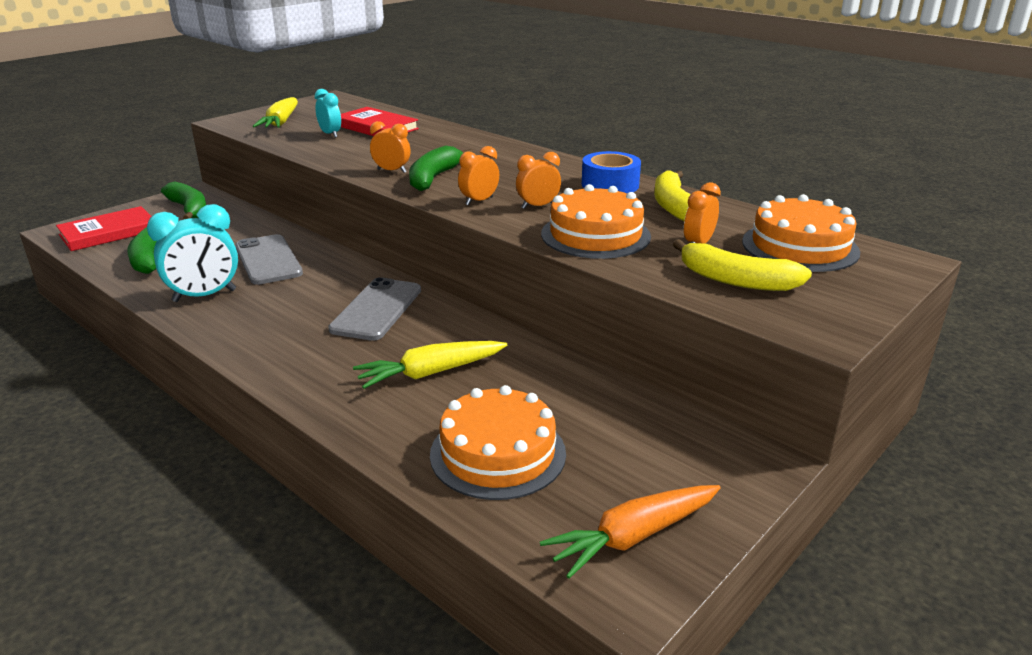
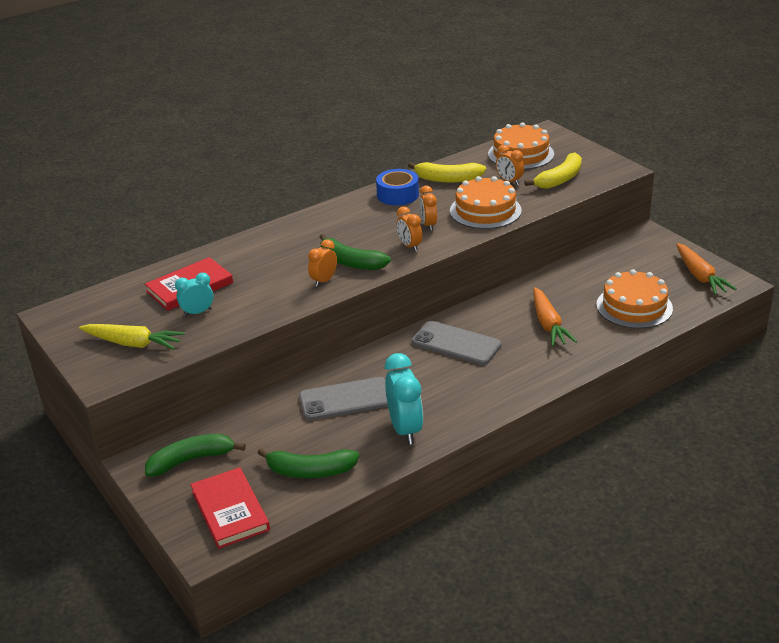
camera: 75 degrees left, 5 degrees up
(431, 373) = (548, 324): yellow carrot -> orange carrot

